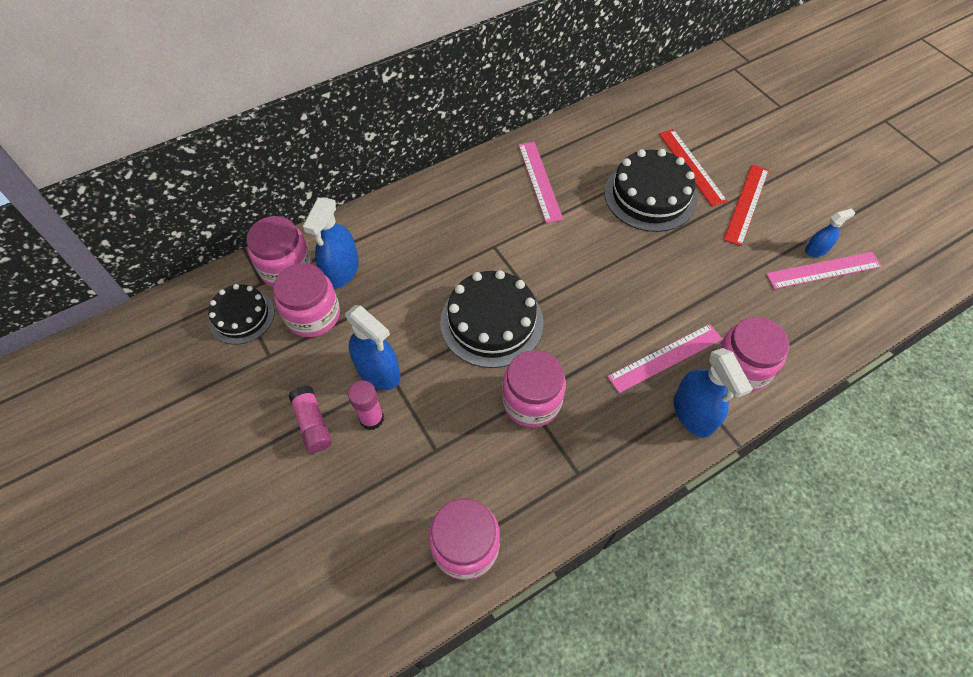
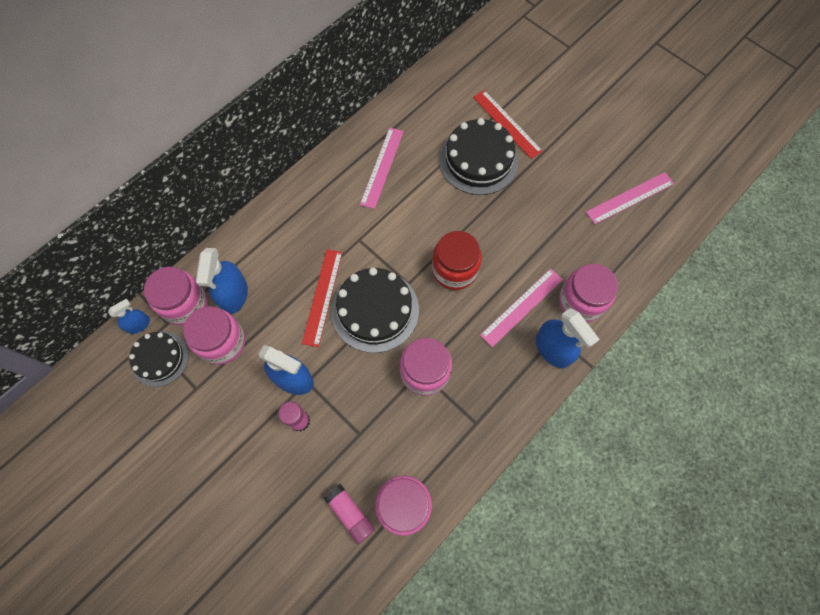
camera: 15 degrees left, 10 degrees up
(313, 424) = (252, 439): pink glue stick -> pink glue stick (350, 514)
(539, 181) = (382, 167): pink ruler -> pink ruler turned 45 degrees clockwise
(594, 300) = (454, 270): none -> red jar
(746, 204) = (559, 150): red ruler -> red ruler (323, 297)
(816, 250) = (621, 180): blue spray bottle -> blue spray bottle (139, 325)

